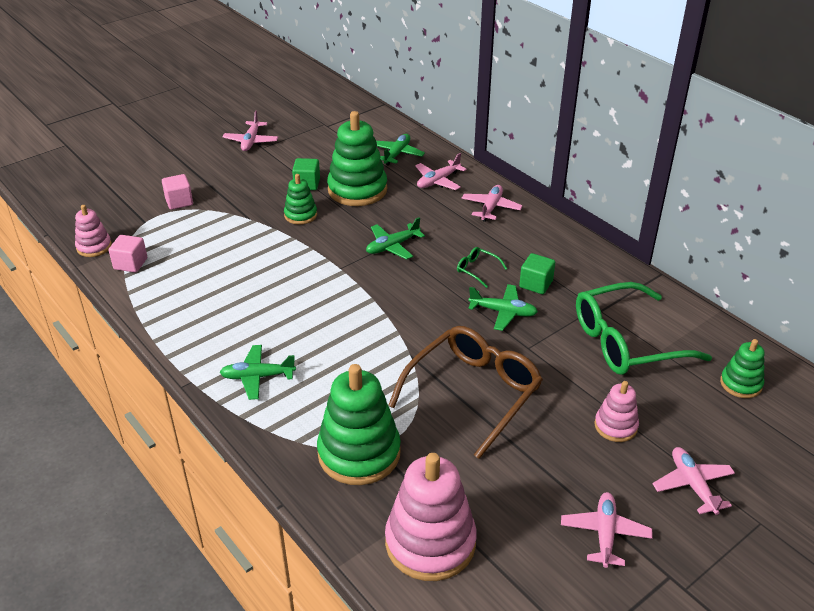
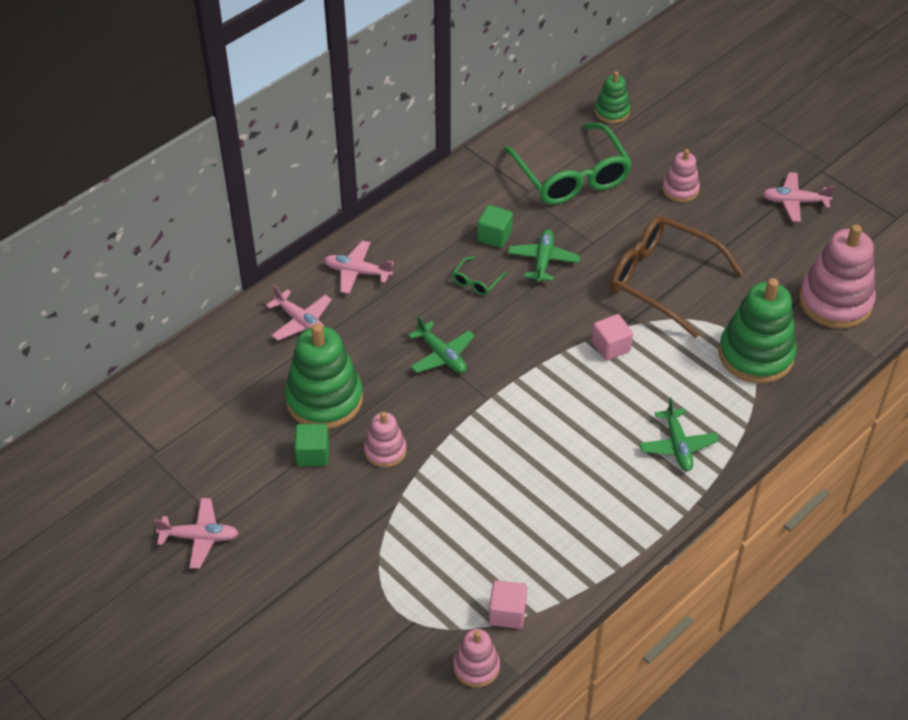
camera: 95 degrees left, 10 degrees up
(179, 202) = (363, 592): pink cube -> pink cube (611, 347)
(300, 215) = (385, 450): green stacking toy -> pink stacking toy
(397, 154) = (236, 366): green plane -> none
(693, 485) = (732, 151): pink plane -> none

